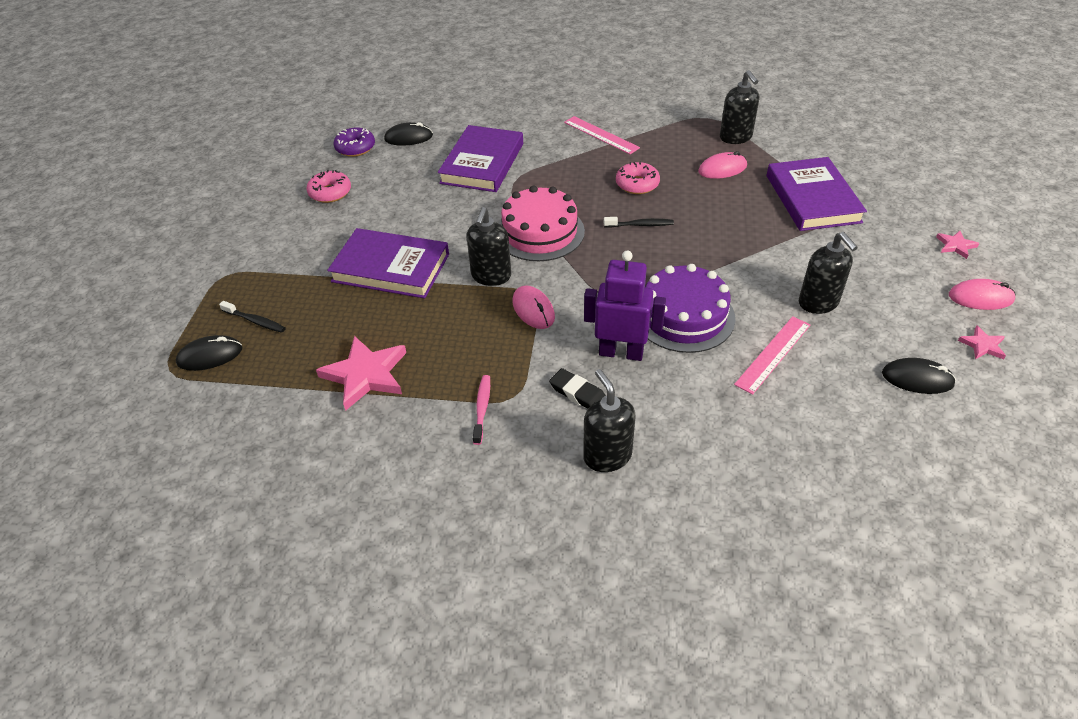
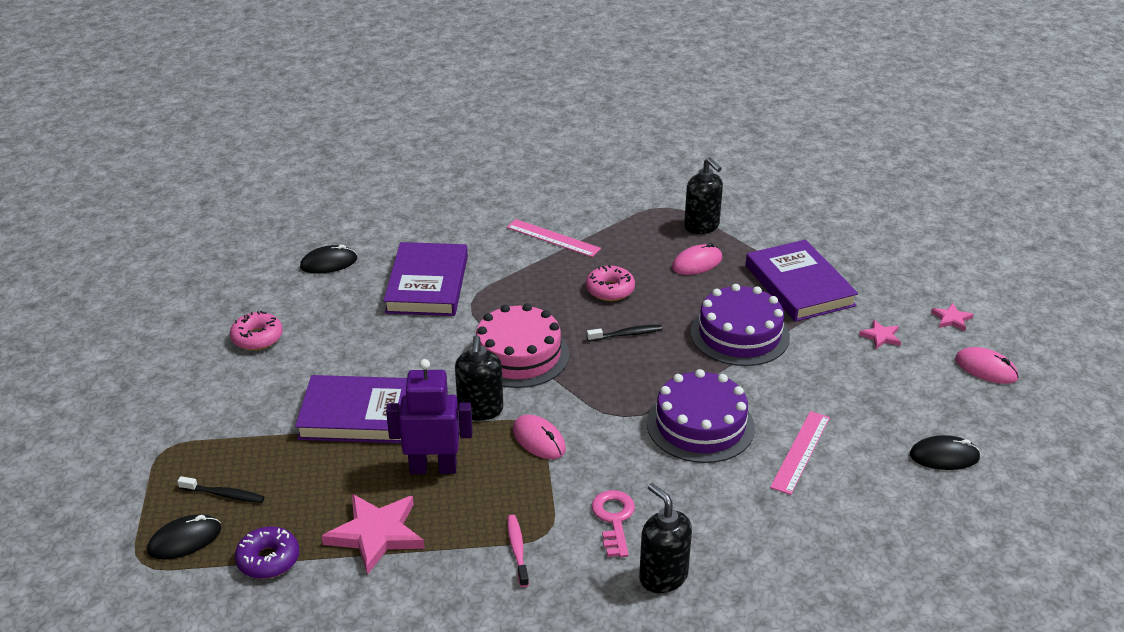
camera: 15 degrees left, 10 degrees down
(355, 148) = (268, 282): purple donut -> purple donut (268, 560)
(578, 393) = (614, 519): black eraser -> pink key
(621, 352) = (646, 472): purple robot -> purple robot (433, 468)
(744, 237) = (739, 334): none -> purple cake
(818, 303) = (832, 394): black soap dispenser -> none
(980, 297) = (986, 368): pink mouse -> pink mouse turned 45 degrees clockwise
(982, 345) = (997, 415): pink star -> pink star (881, 336)

